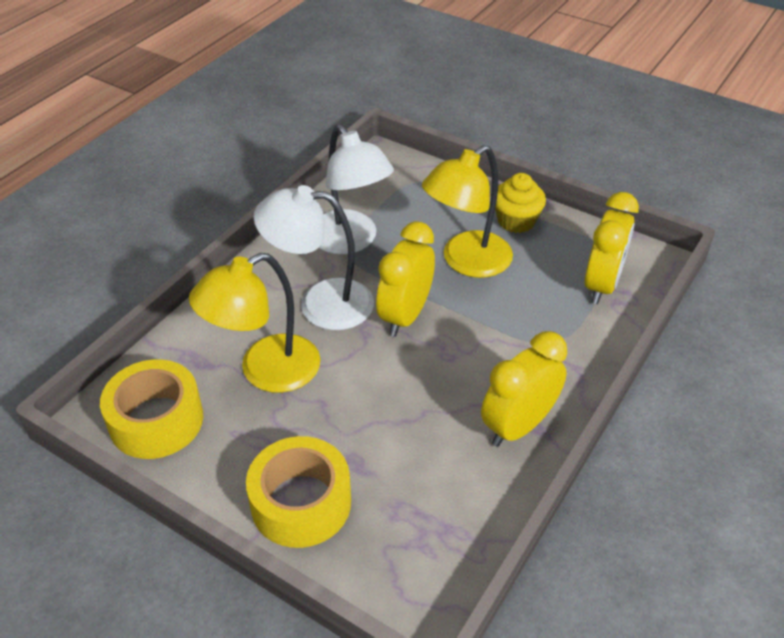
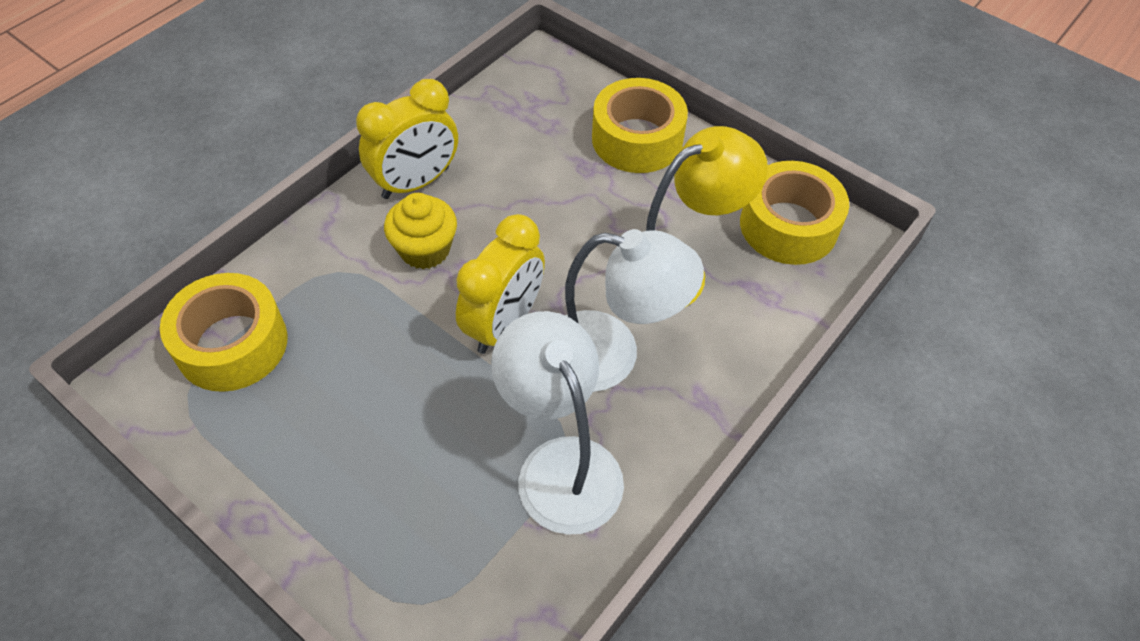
camera: 175 degrees left, 10 degrees up
(466, 262) = (399, 404): yellow lamp -> none
(516, 221) = (294, 479): yellow cupcake -> yellow cupcake (425, 249)
(601, 285) = (232, 344): yellow clock -> yellow tape

